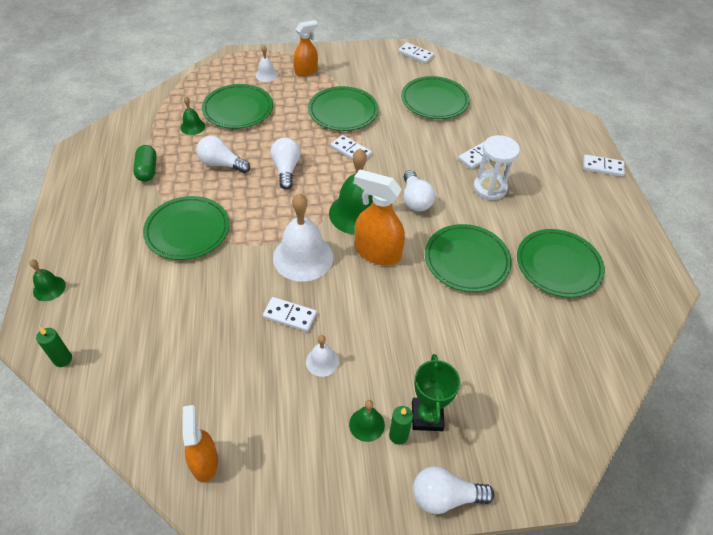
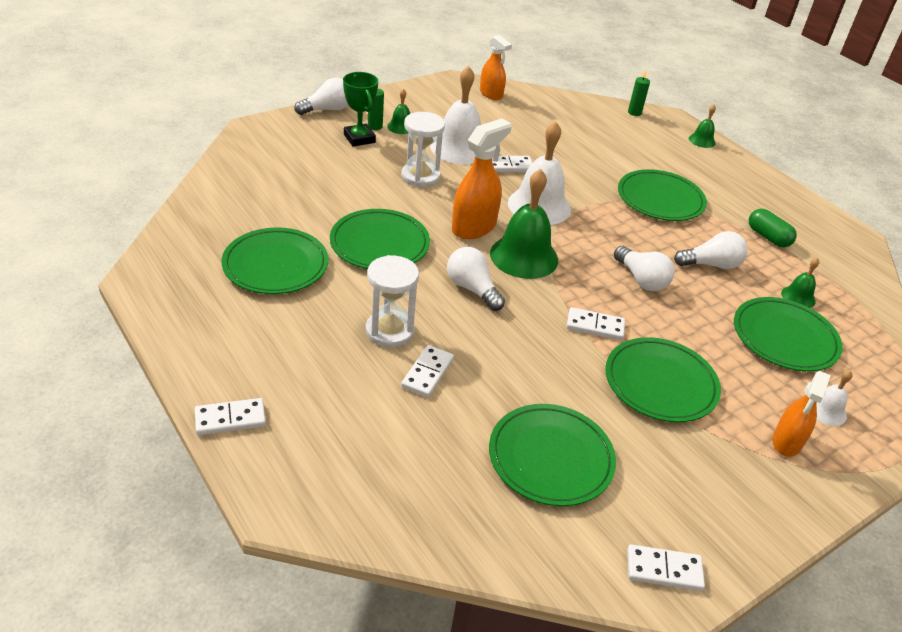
camera: 150 degrees right, 10 degrees down
(322, 361) = (459, 148): white bell -> white bell, size x2.06
(377, 252) = (474, 227): orange spray bottle -> orange spray bottle turned 45 degrees counterclockwise
(390, 329) = (420, 176): none -> white hourglass

